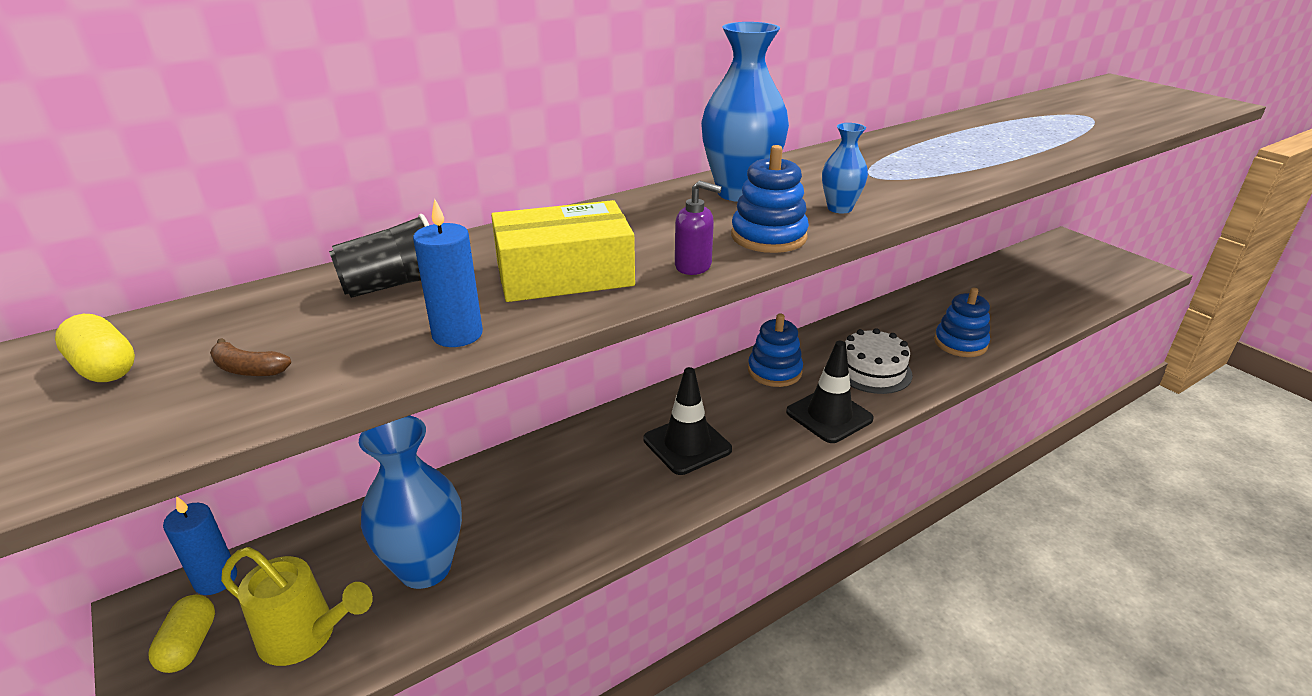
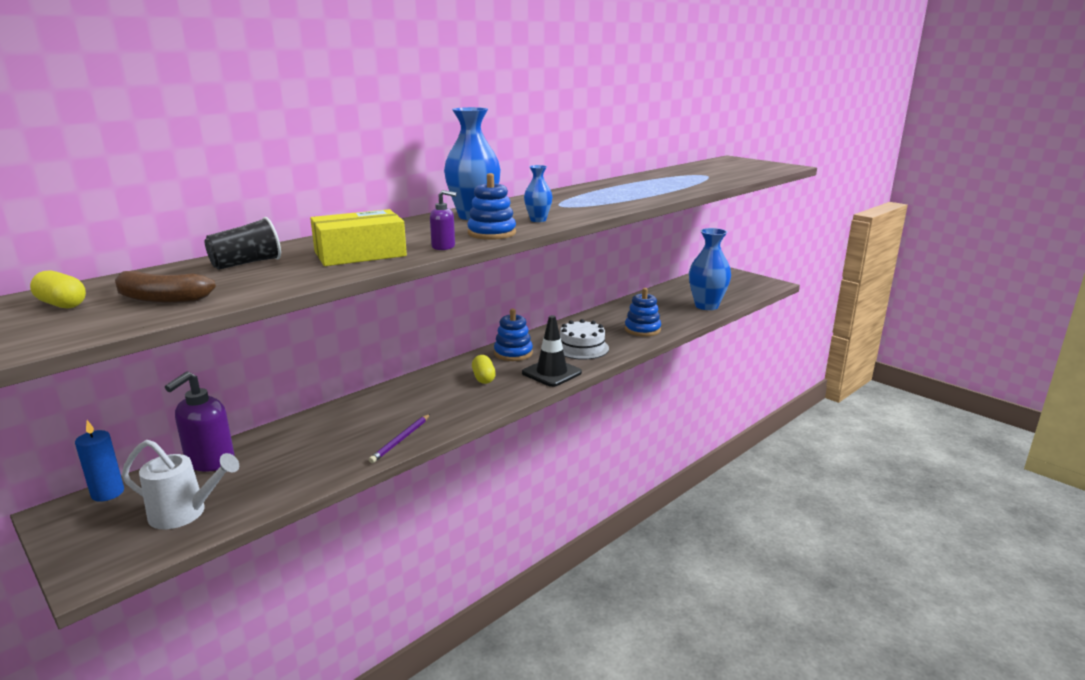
camera: 10 degrees left, 10 degrees down
(190, 645) = (96, 526): yellow capsule -> yellow capsule (483, 378)
(248, 369) = (161, 299): brown banana -> brown banana, size x1.83
(306, 637) = (185, 513): yellow watering can -> white watering can
(353, 535) = (210, 461): none -> purple soap dispenser
(425, 568) = (267, 472): blue vase -> blue vase (706, 306)
(457, 334) = (295, 279): blue candle -> none
(611, 526) = (401, 440): none -> purple pencil
(687, 444) = (452, 395): black traffic cone -> none

